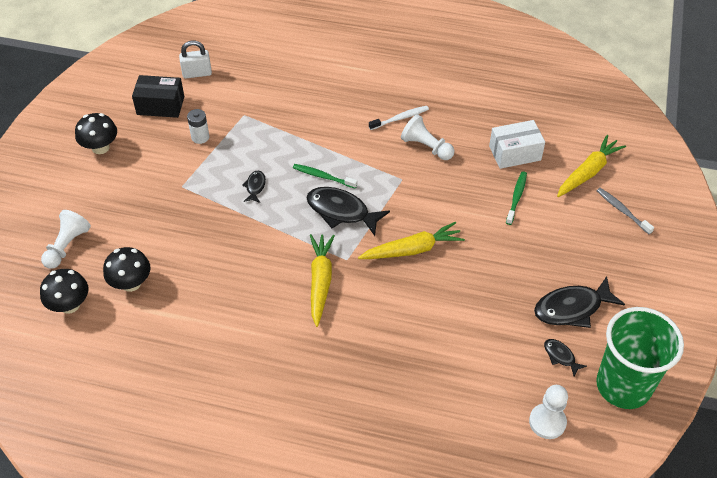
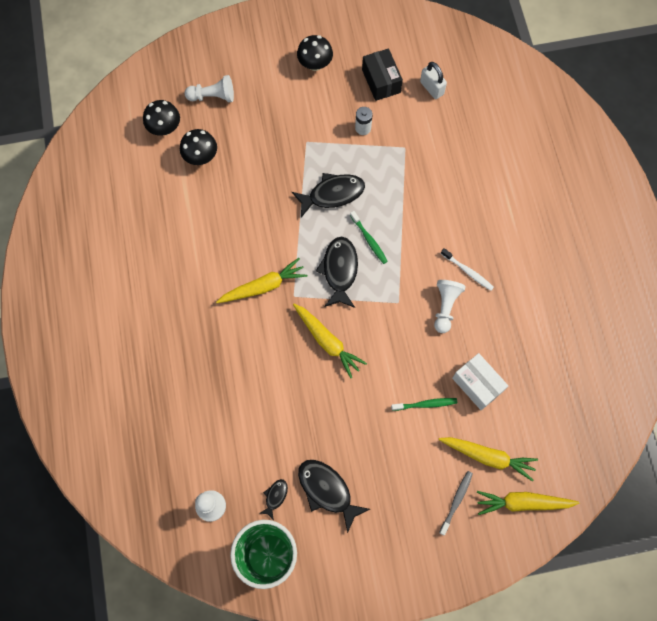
camera: 65 degrees right, 20 degrees up
(255, 187) = (332, 194): black fish -> black fish, size x2.01
(323, 176) = (369, 240): green toothbrush -> green toothbrush turned 150 degrees clockwise
(641, 164) = (523, 503): none -> yellow carrot

